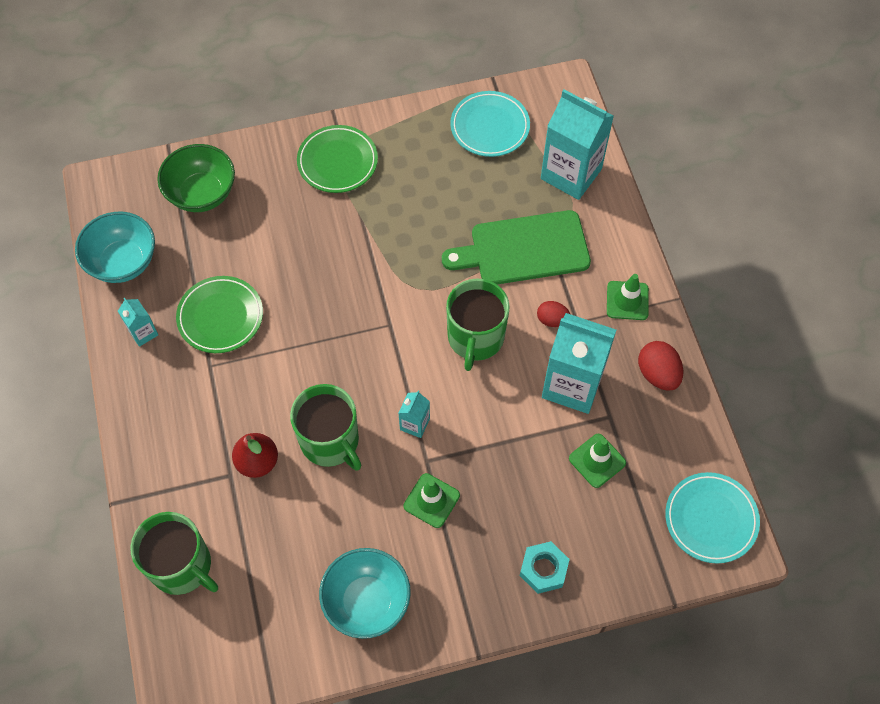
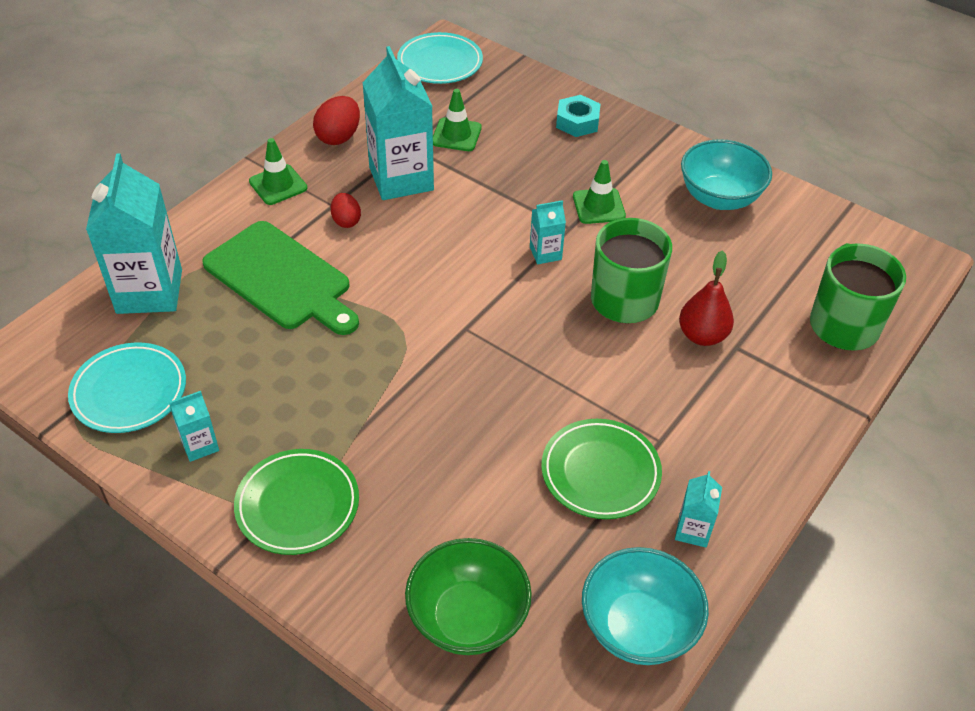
camera: 130 degrees left, 15 degrees down
(419, 140) = (200, 445): none -> turquoise carton
(475, 338) = (417, 260): green mug -> none

